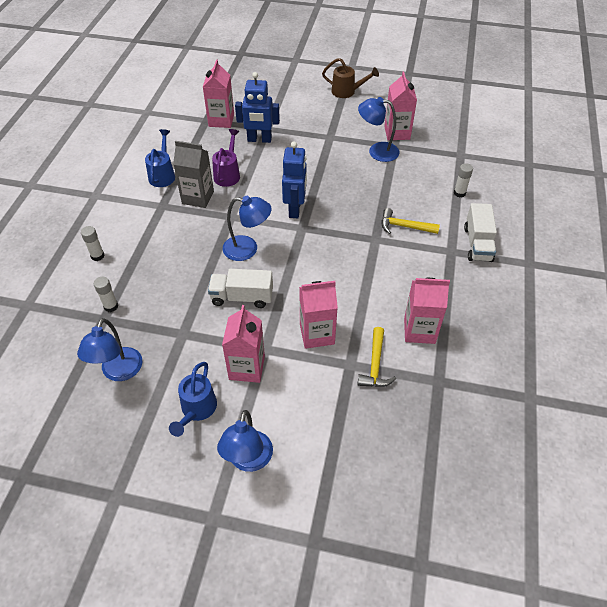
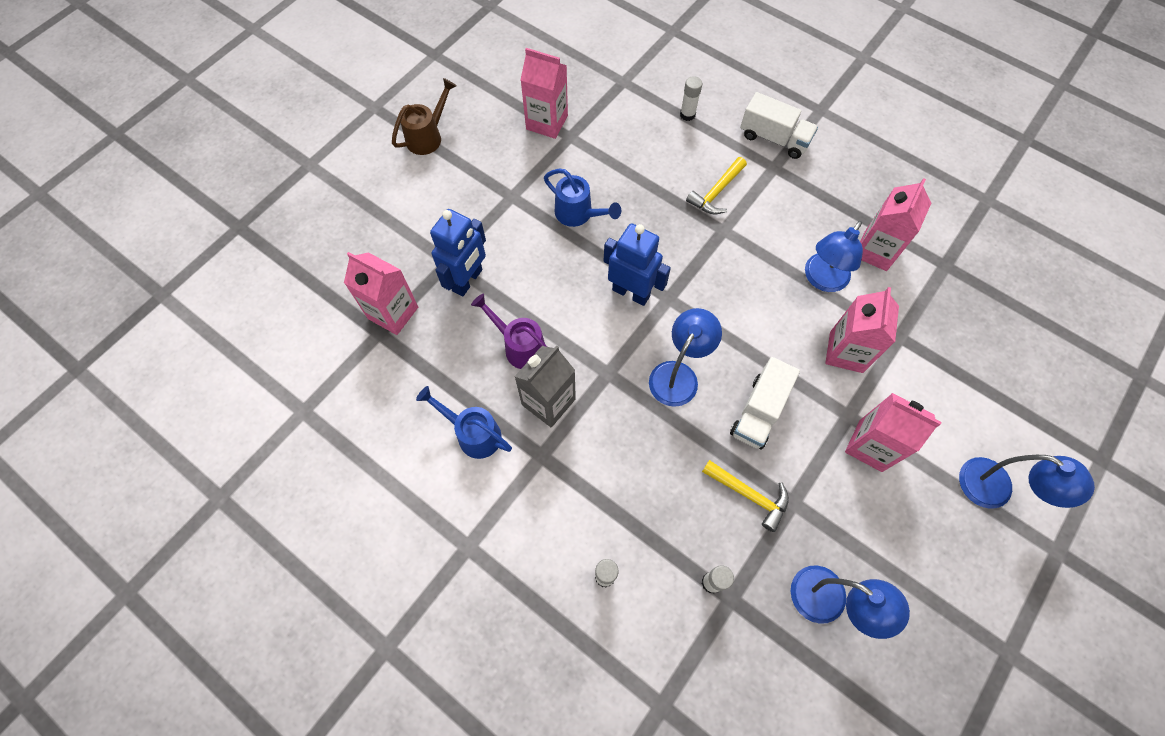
camera: 65 degrees left, 15 degrees up
(197, 410) = (914, 523): blue watering can -> blue watering can (578, 214)
(375, 365) = (908, 313): yellow hammer -> yellow hammer (749, 495)
(377, 151) = (570, 159): blue lamp -> blue lamp (822, 280)

